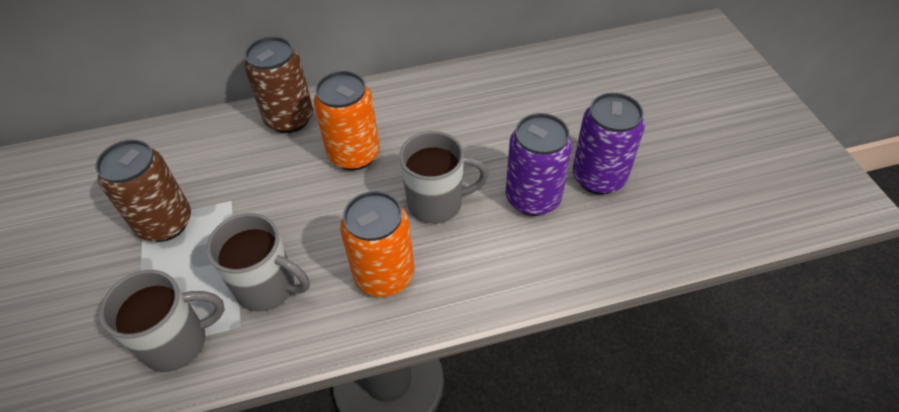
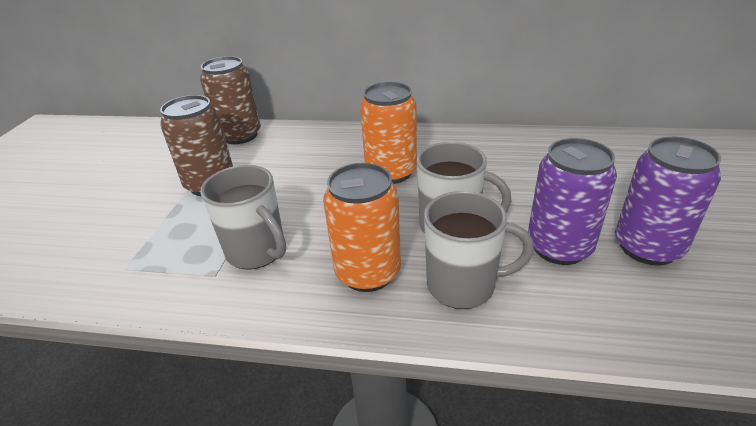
camera: 25 degrees right, 15 degrees down
(178, 342) = (158, 271): grey mug -> grey mug (463, 285)
(289, 119) = (350, 138): brown can -> brown can (240, 135)

